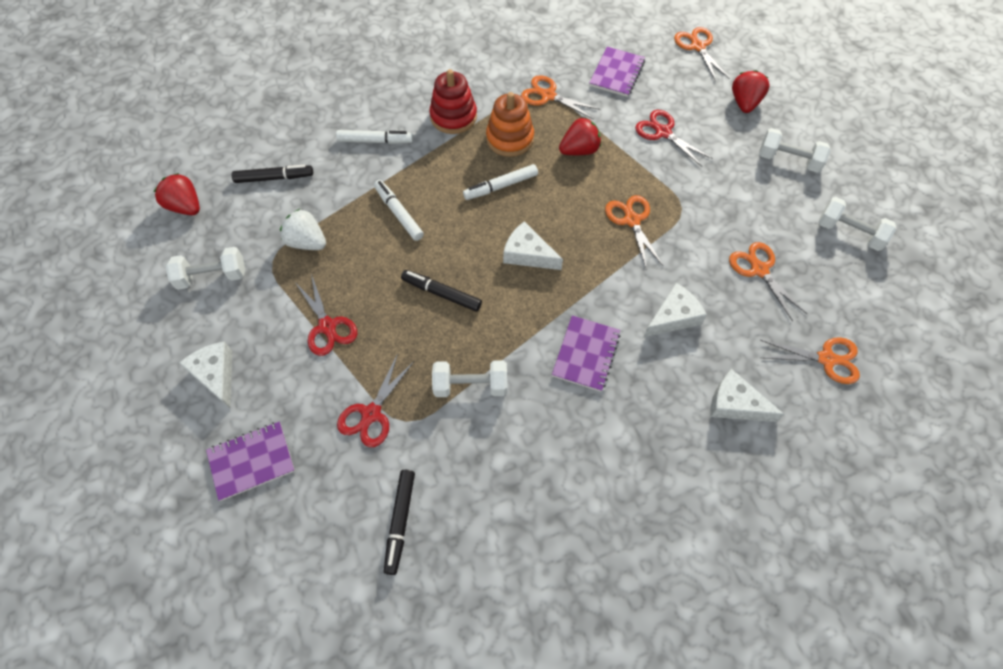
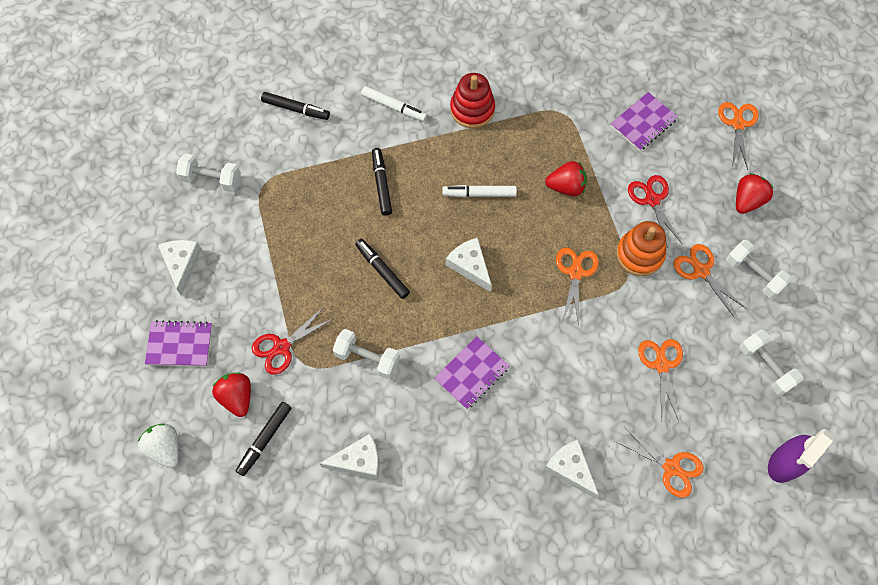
camera: 25 degrees right, 5 degrees up
(185, 206) = (216, 107): red strawberry -> red strawberry (237, 397)
(307, 242) = (296, 179): white strawberry -> white strawberry (165, 448)
(327, 326) = (280, 260): red scissors -> none
(398, 213) = (381, 184): white marker -> black marker
(510, 139) = (510, 151): orange stacking toy -> orange stacking toy (640, 254)
(548, 96) = (567, 121): orange scissors -> orange scissors (701, 271)
(673, 317) = (562, 374): white cheese -> white cheese (358, 460)
(921, 309) = (785, 463): none -> purple spray bottle

